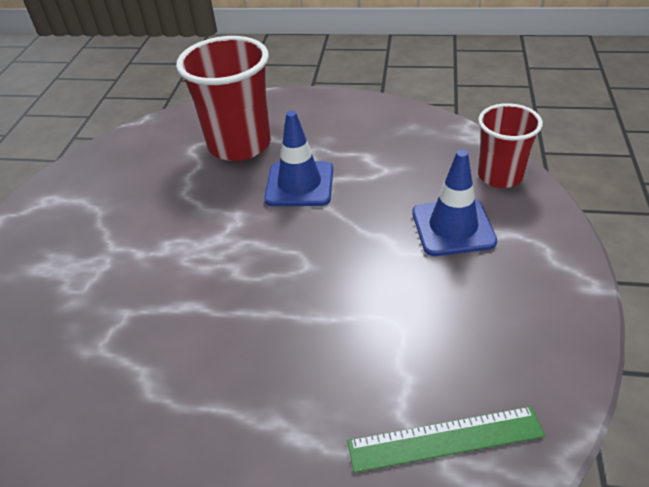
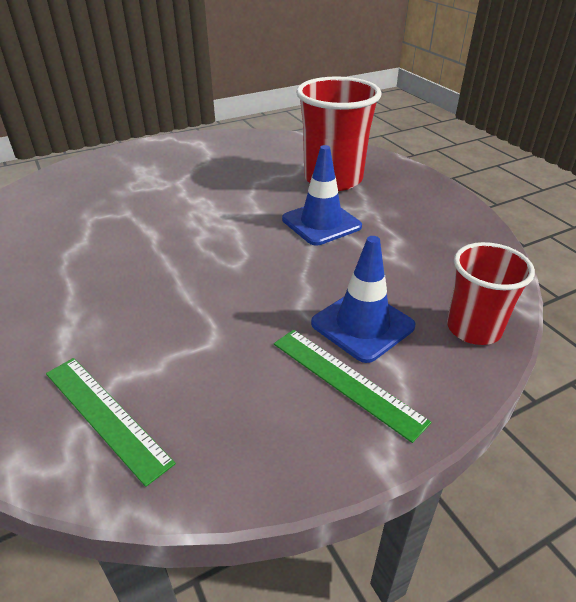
camera: 50 degrees right, 5 degrees down
(506, 266) = (346, 380): none -> green ruler

